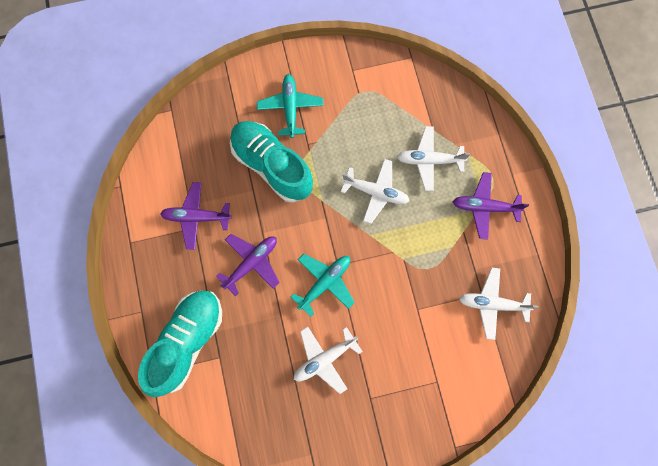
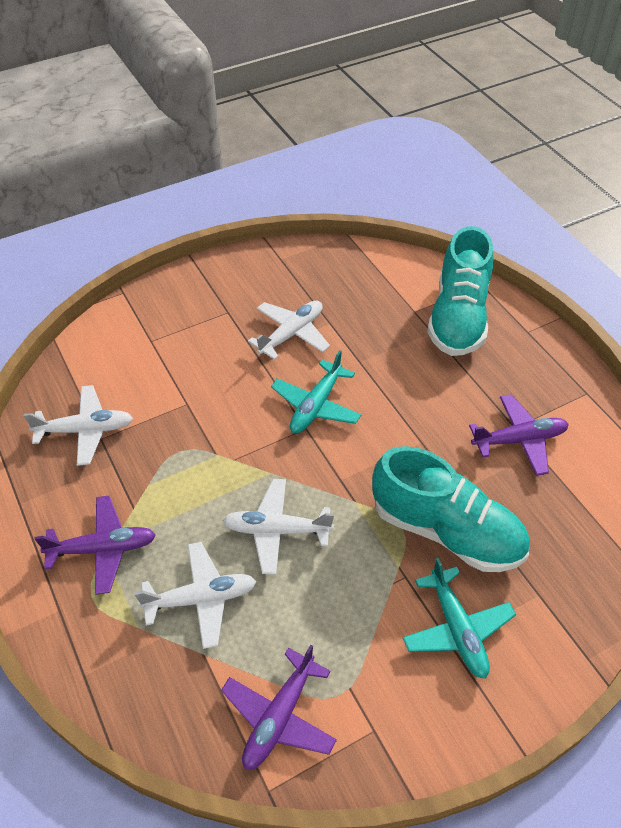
camera: 165 degrees right, 25 degrees down
(251, 263) = (420, 406): purple plane -> purple plane (279, 716)

